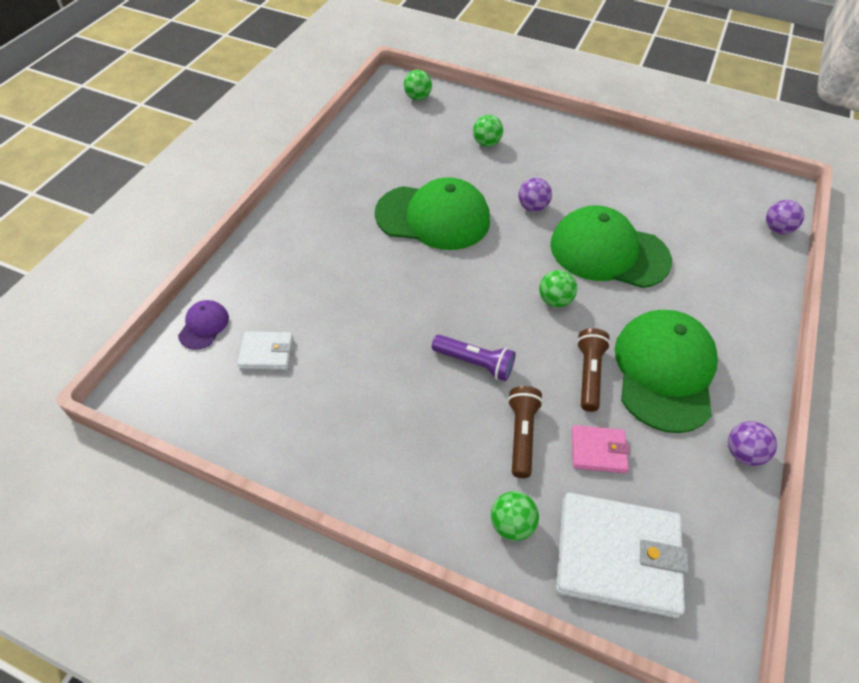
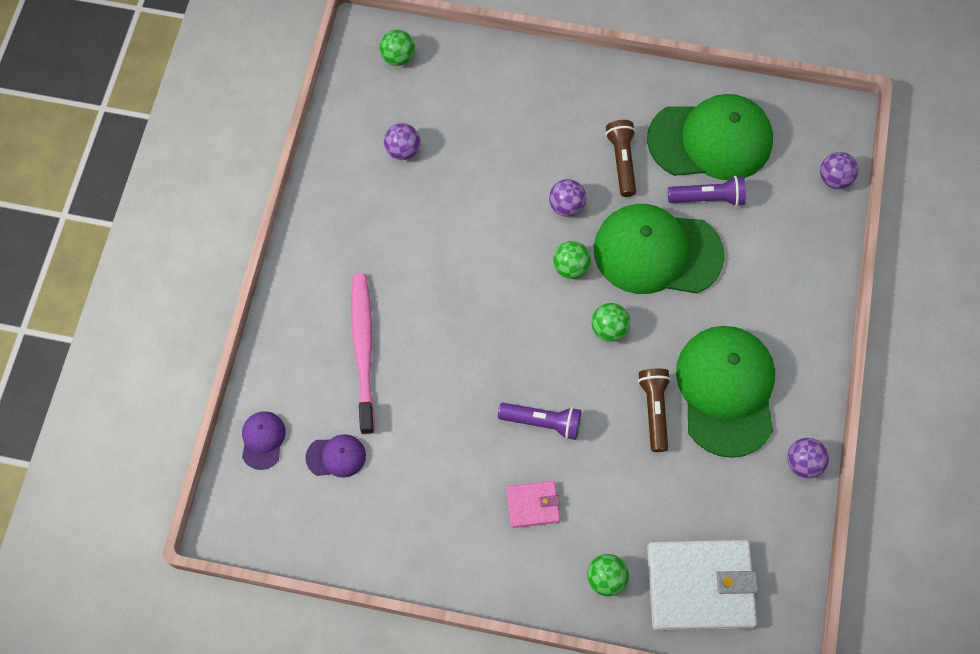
camera: 10 degrees left, 15 degrees up
(266, 352) = (336, 456): white wallet -> purple cap
(323, 274) = (363, 349): none -> pink toothbrush
(403, 150) = (403, 150): none -> purple ball
(433, 217) = (460, 245): green cap -> green cap (710, 140)
(486, 143) = (497, 118): green ball -> green ball (570, 267)
(521, 435) = (600, 490): brown flashlight -> brown flashlight (622, 161)
(598, 451) = (672, 490): pink wallet -> pink wallet (533, 505)
(660, 223) = (708, 198): none -> purple flashlight

